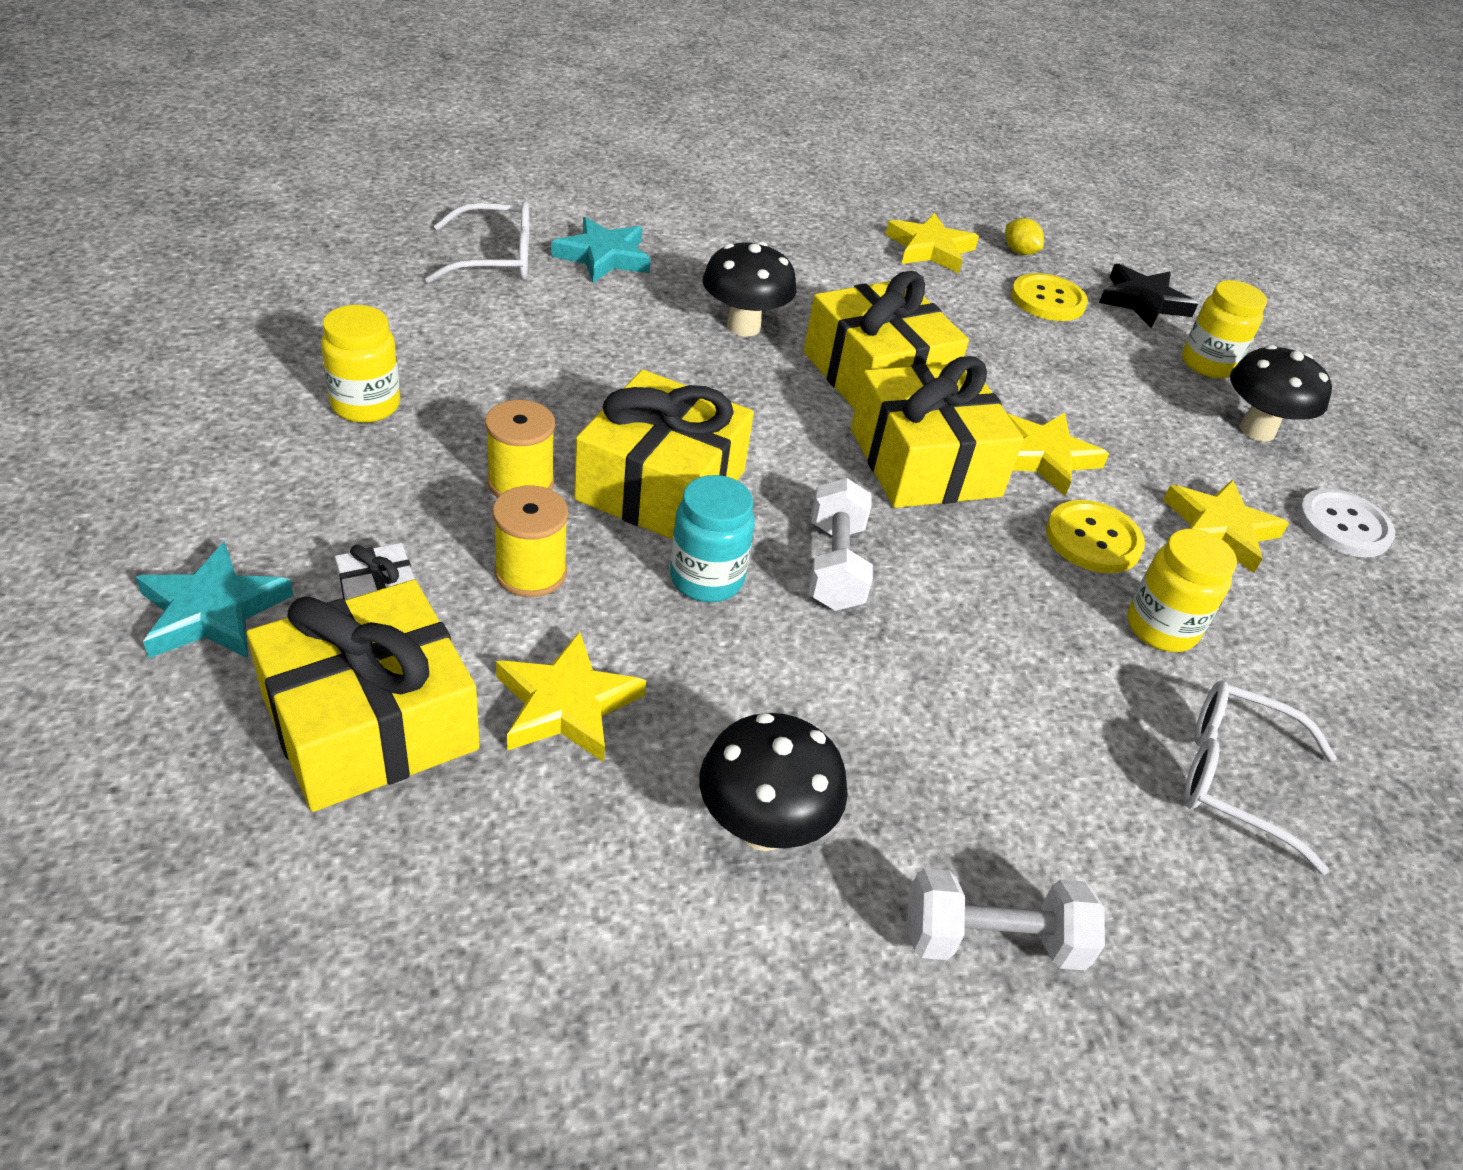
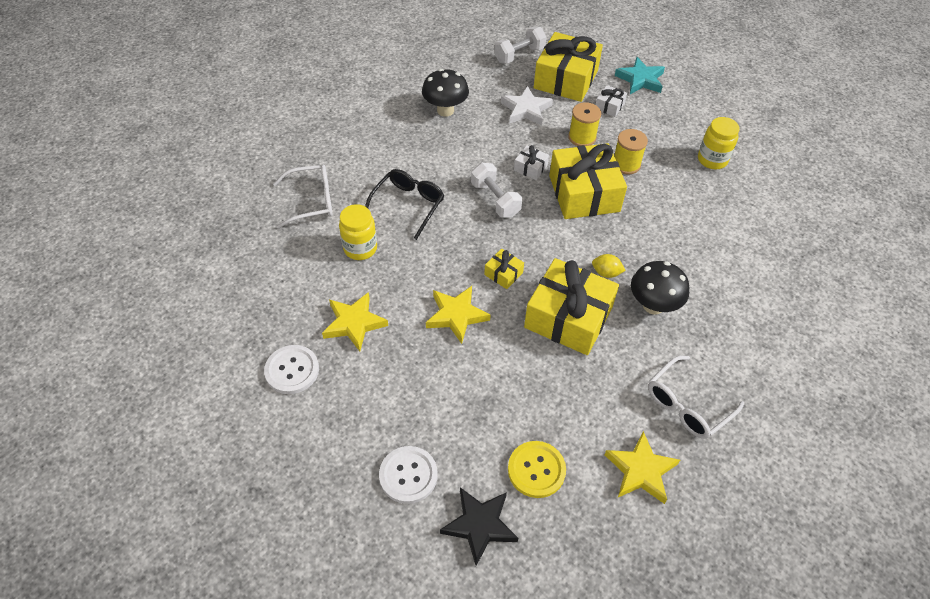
camera: 150 degrees right, 10 degrees up
(495, 259) = (795, 267): white glasses -> white glasses (687, 405)
(566, 705) = (526, 109): yellow star -> white star
(603, 256) = (764, 307): turquoise star -> none
(706, 579) = (530, 168): turquoise jar -> white gift
(924, 462) = (503, 274): yellow gift -> yellow gift, size x0.43
(992, 940) = (367, 118): white dumbbell -> white dumbbell (519, 55)
(1019, 252) = (591, 522): yellow lemon -> yellow lemon (606, 273)
(1019, 651) = (408, 205): none -> black glasses
(1093, 539) = (408, 278): yellow button -> none
(1207, 364) = (408, 475): yellow jar -> white button
(1257, 430) = (357, 423): black mushroom -> none

